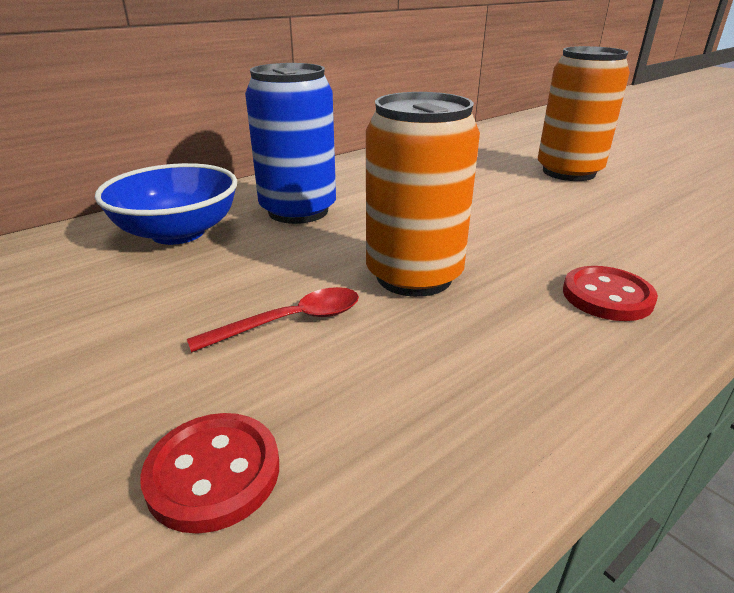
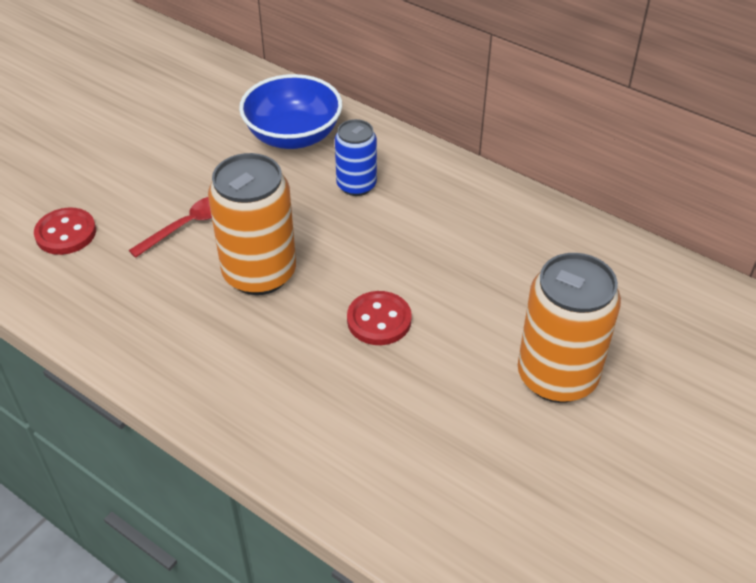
camera: 75 degrees right, 15 degrees up
(291, 322) = (187, 226): red spoon -> red spoon turned 90 degrees counterclockwise
(298, 211) = (356, 185): blue can -> blue can, size x0.59
(607, 296) = (255, 386): red button -> red button (379, 320)

